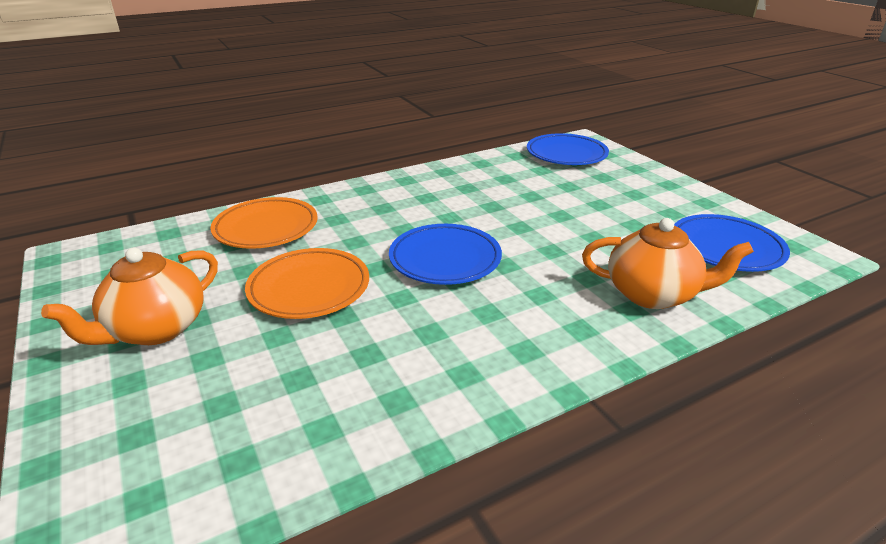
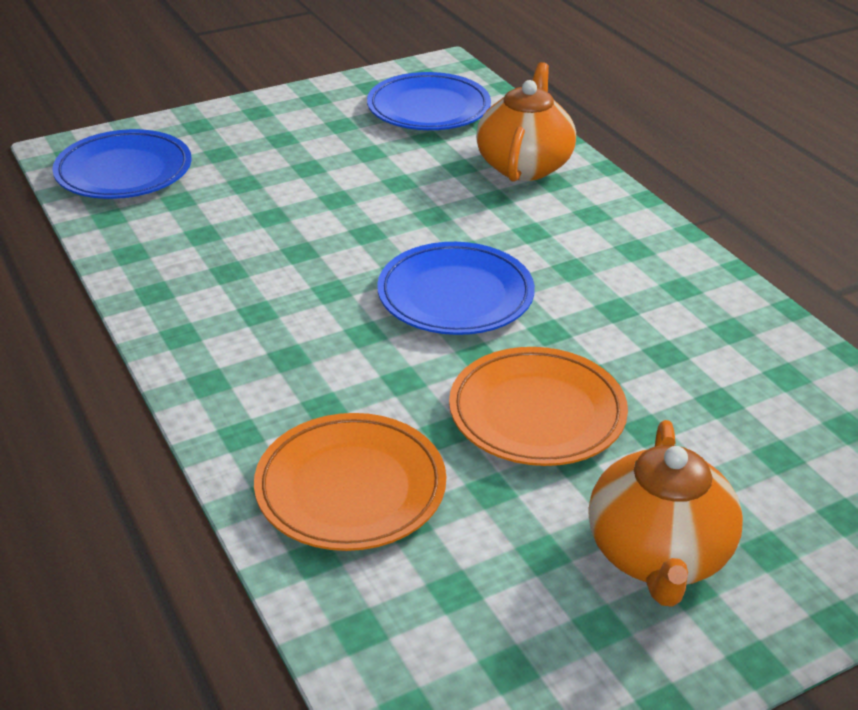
camera: 90 degrees left, 5 degrees up
(156, 329) = (658, 555): orange teapot -> orange teapot turned 60 degrees clockwise

